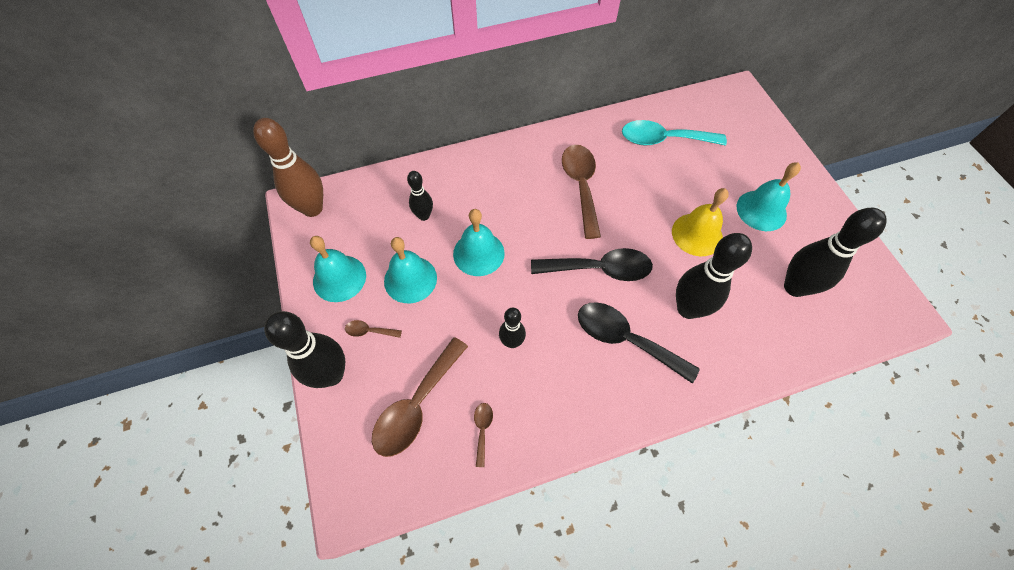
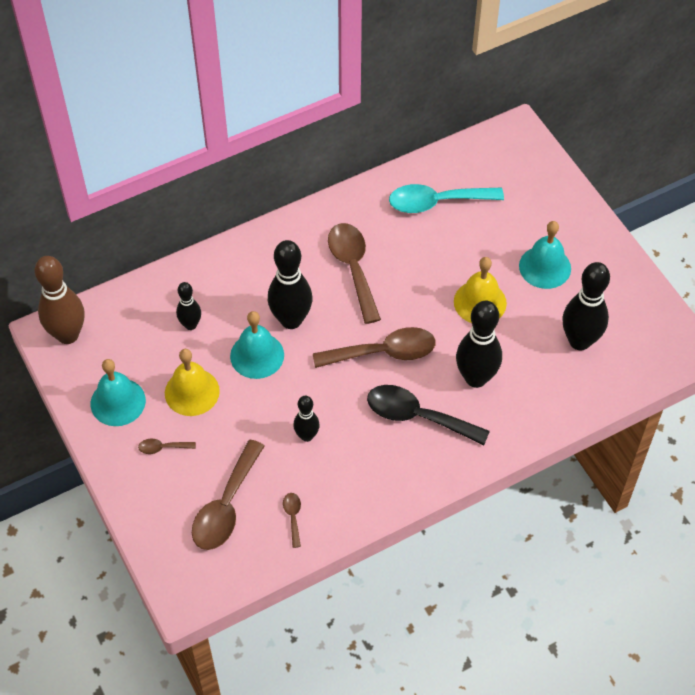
camera: 10 degrees left, 5 degrees down
(331, 374) = (136, 493): black bowling pin -> black bowling pin (291, 320)
(410, 279) = (192, 392): turquoise bell -> yellow bell
(599, 269) = (384, 352): black spoon -> brown spoon

